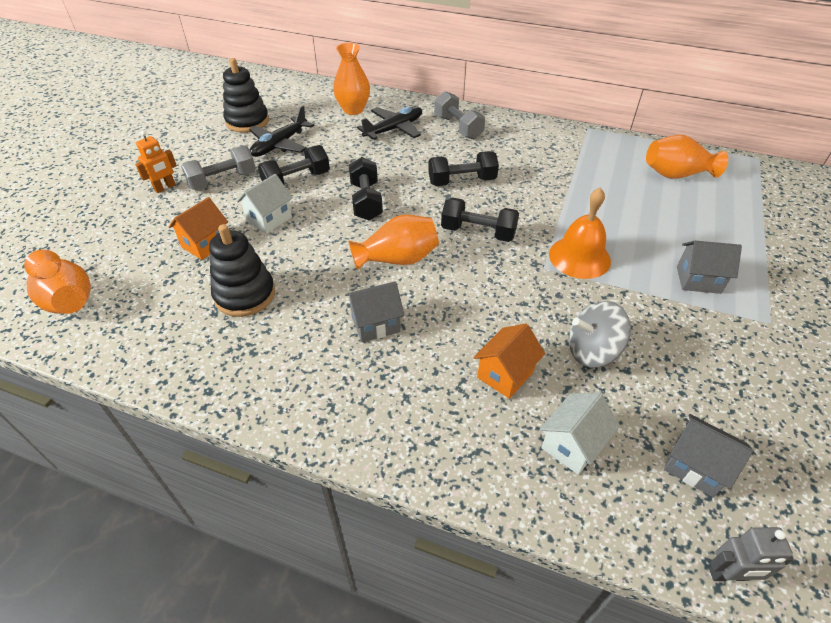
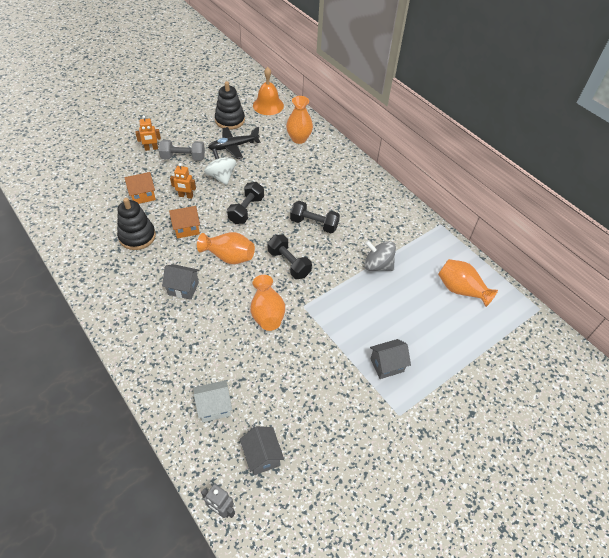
camera: 30 degrees right, 5 degrees up
(68, 299) = (61, 196): orange vase -> orange vase (267, 312)
(269, 219) = (186, 196): white house -> orange robot
(296, 180) = (221, 177): black dumbbell -> white spinning top
(394, 129) = (310, 166): black plane -> none
(458, 127) = (351, 183): grey dumbbell -> none
(505, 374) = (219, 353): orange house -> orange house (186, 229)
(579, 257) = (331, 311): orange bell -> orange bell (268, 105)
(592, 351) = (277, 368): grey spinning top -> grey spinning top (377, 265)
(698, 280) = (387, 365): grey house -> grey house turned 60 degrees counterclockwise

